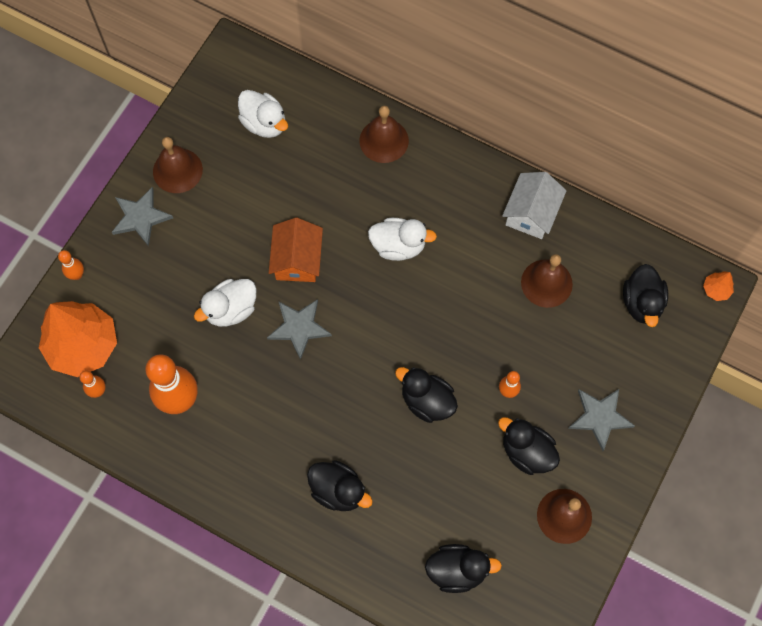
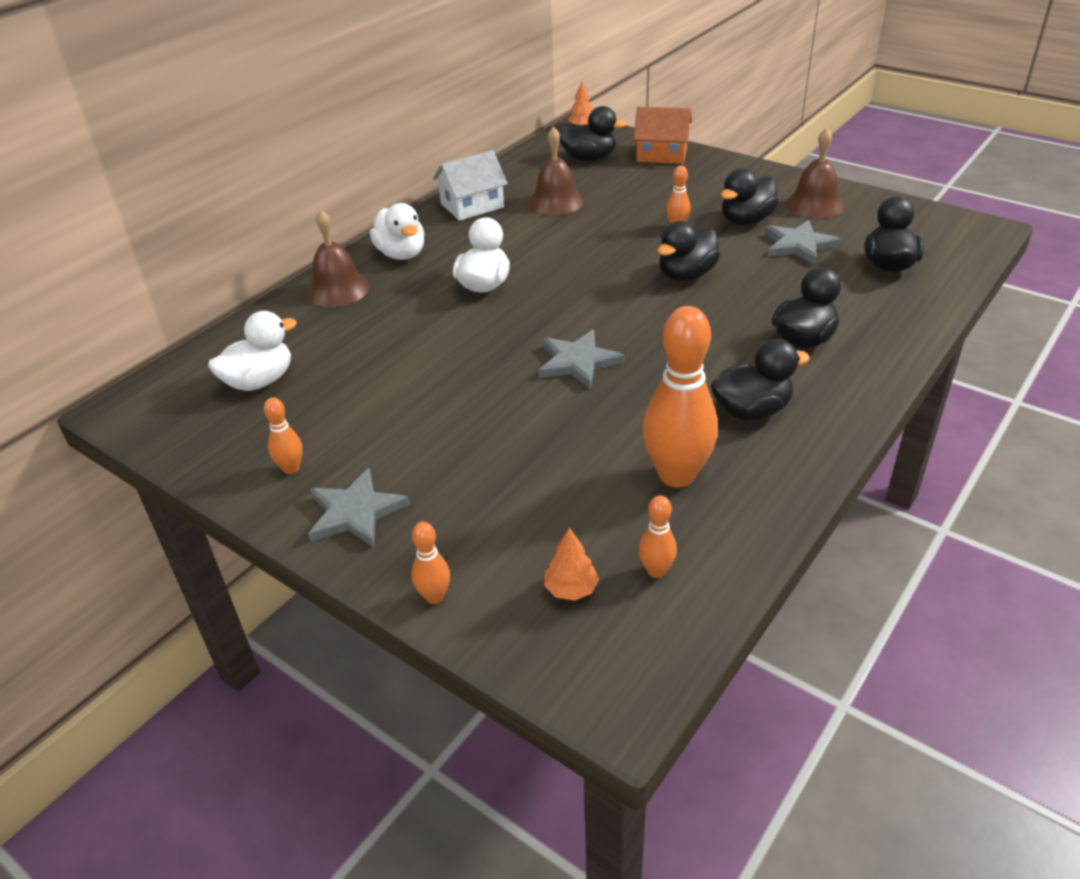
camera: 80 degrees left, 30 degrees down
(83, 346) = (571, 589): orange tree -> orange tree, size x0.40
(177, 170) = (291, 468): brown bell -> orange bowling pin
(231, 310) = (539, 420): white duck -> white duck (401, 254)
(248, 449) = (751, 411): none -> black duck
(297, 259) = (479, 360): orange house -> orange house (661, 154)
(531, 213) = (472, 205): white house -> white house turned 60 degrees counterclockwise
(600, 417) = (707, 183): grey star -> grey star (799, 245)

